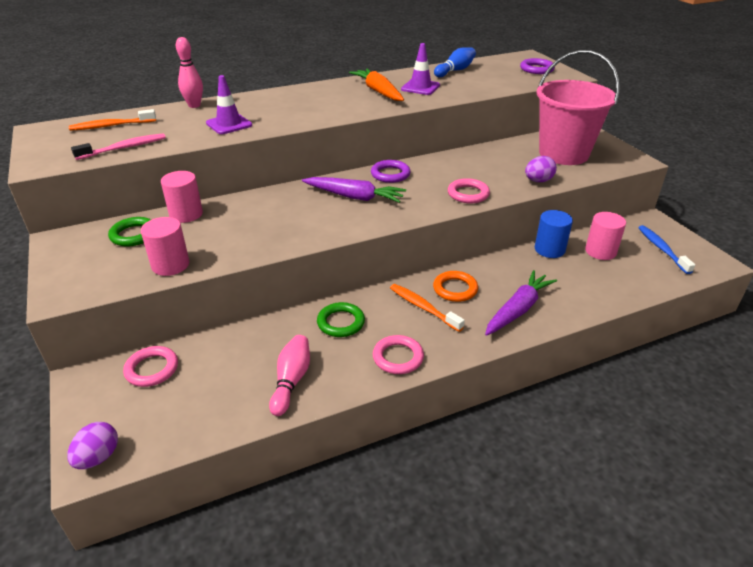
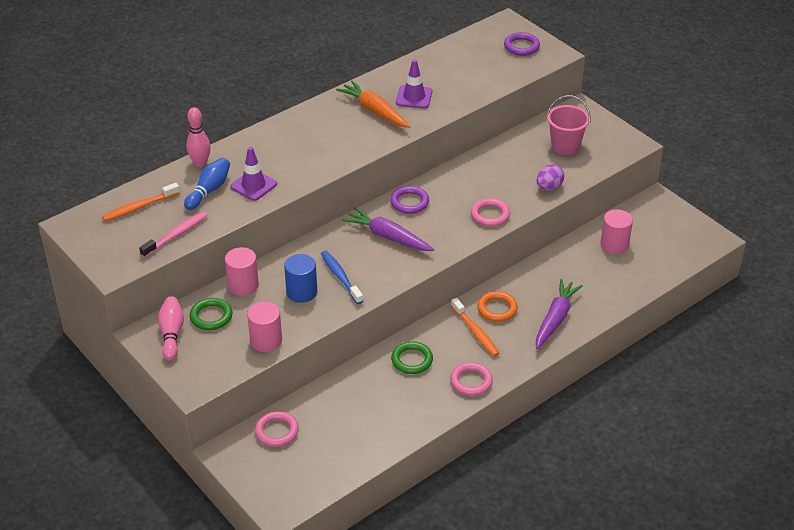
camera: 15 degrees left, 5 degrees up
(98, 457) = (281, 503): purple egg -> none
(291, 381) = (395, 417): pink bowling pin -> pink bowling pin (172, 334)
(354, 197) = (388, 237): purple carrot -> purple carrot turned 150 degrees counterclockwise
(423, 307) = (475, 332): orange toothbrush -> orange toothbrush turned 150 degrees counterclockwise
(455, 70) = (439, 62): blue bowling pin -> blue bowling pin (209, 190)
(549, 249) = (569, 251): blue cylinder -> blue cylinder (301, 292)
(563, 154) = (565, 146): pink bucket -> pink bucket, size x0.58
(662, 249) = (667, 232): blue toothbrush -> blue toothbrush (340, 277)

